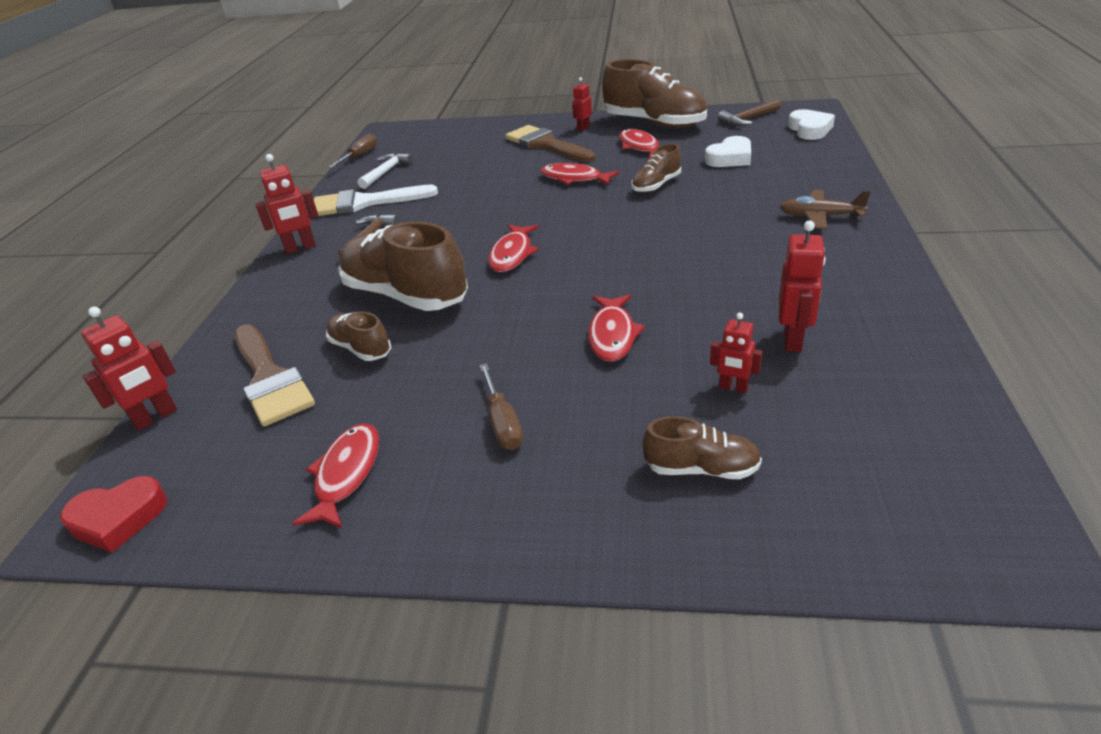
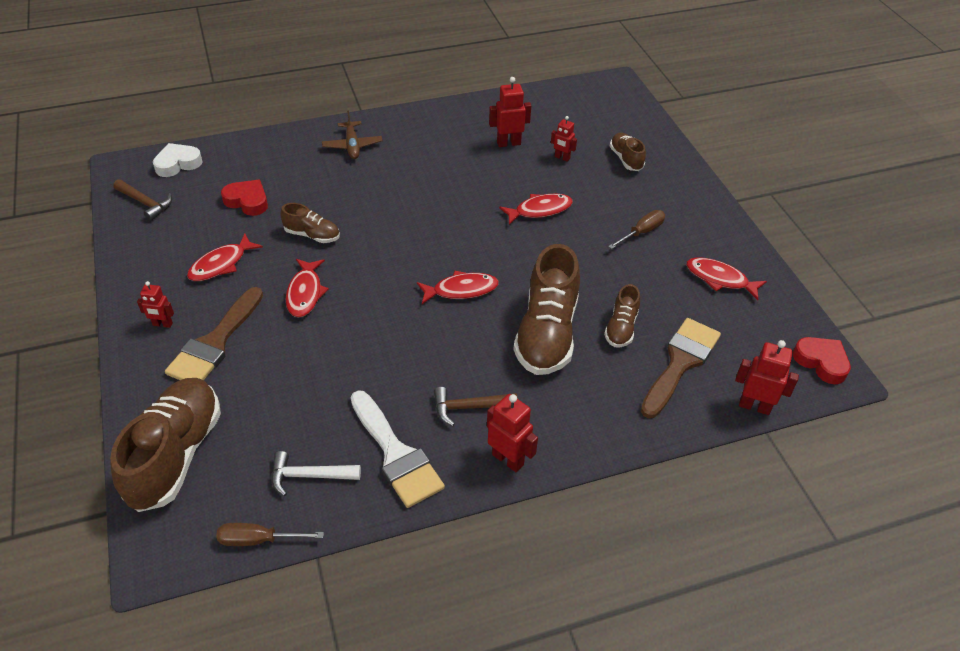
camera: 120 degrees left, 10 degrees up
(346, 474) = (720, 279): red fish -> red fish turned 45 degrees clockwise
(654, 123) = (151, 268): brown shoe -> brown shoe (176, 454)
(730, 158) = (247, 201): white heart -> red heart
(733, 387) = (562, 158): red robot -> red robot turned 120 degrees clockwise

